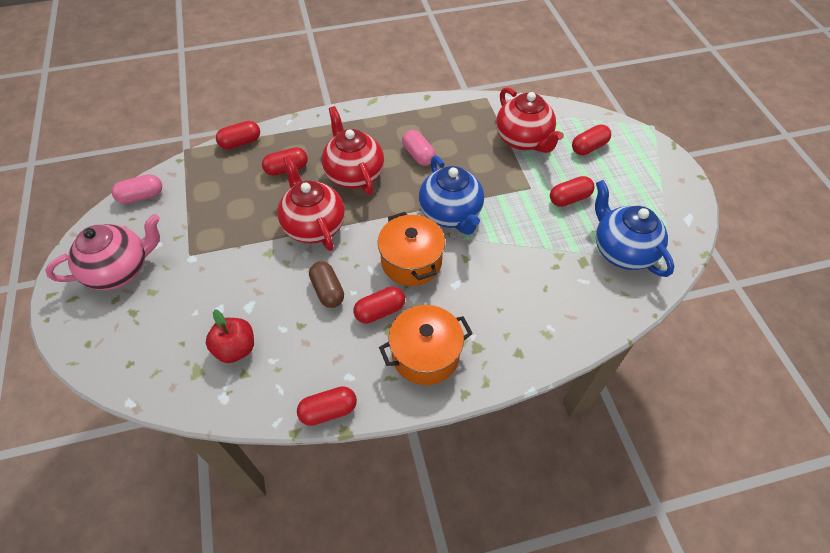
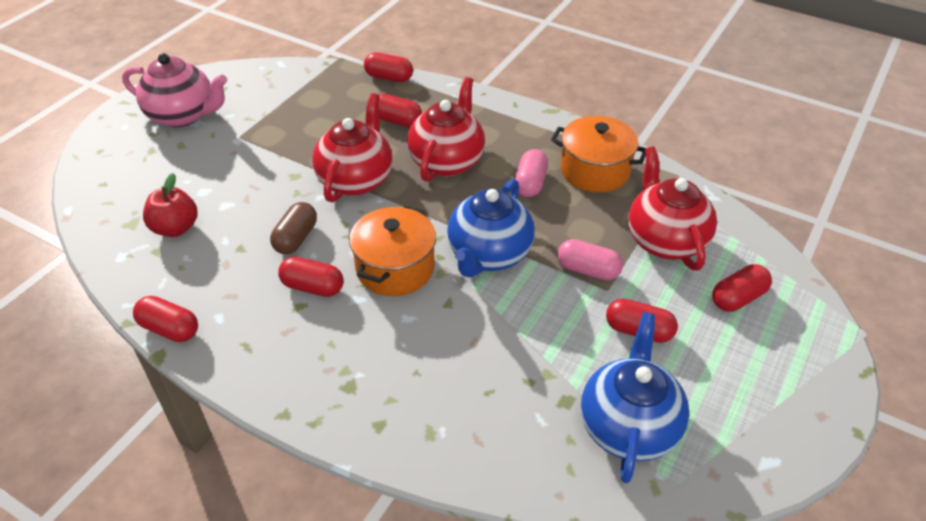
camera: 45 degrees right, 10 degrees down
(141, 196) = (265, 73): pink capsule -> pink capsule (588, 270)
(425, 355) = (298, 353): orange pot -> orange pot (595, 171)
(523, 140) = (665, 240): red teapot -> red teapot turned 150 degrees clockwise
(588, 147) = (738, 298): red capsule -> red capsule turned 45 degrees counterclockwise

